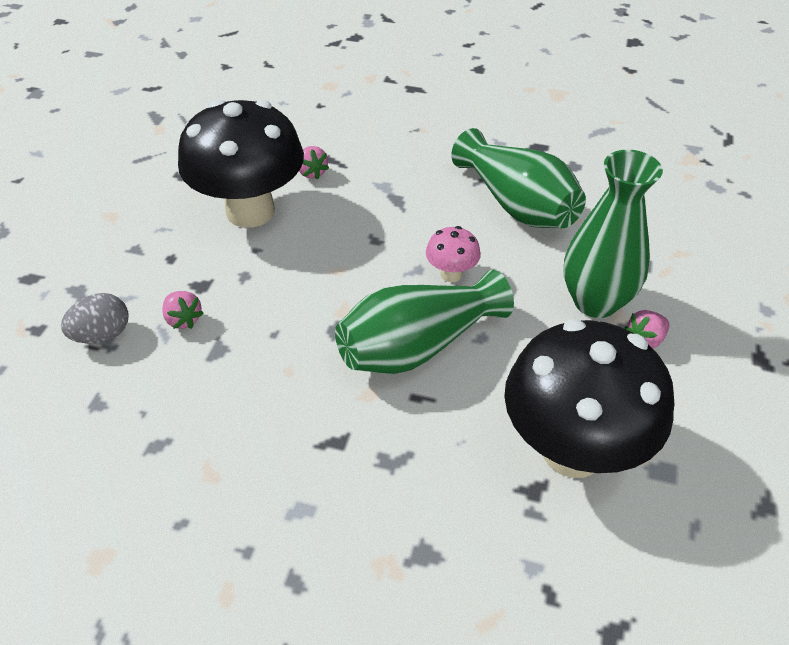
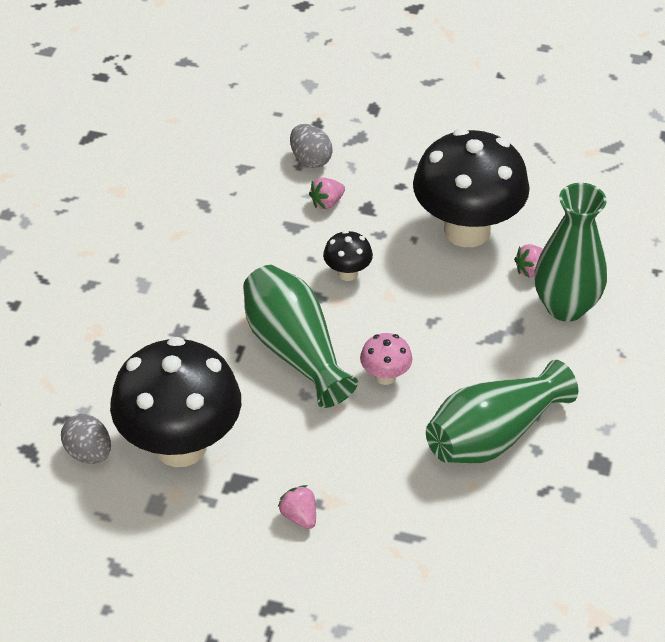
camera: 90 degrees right, 0 degrees up
(302, 302) = (347, 273): none -> black mushroom
(595, 301) = (350, 485): green vase -> green vase (565, 307)
(602, 553) = (89, 453): none -> grey egg

